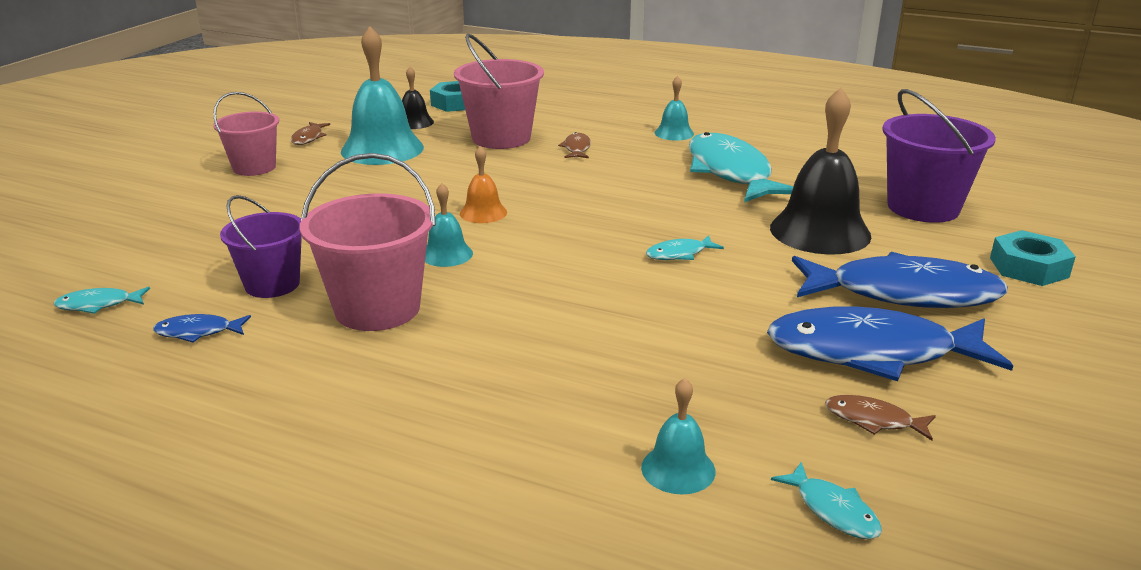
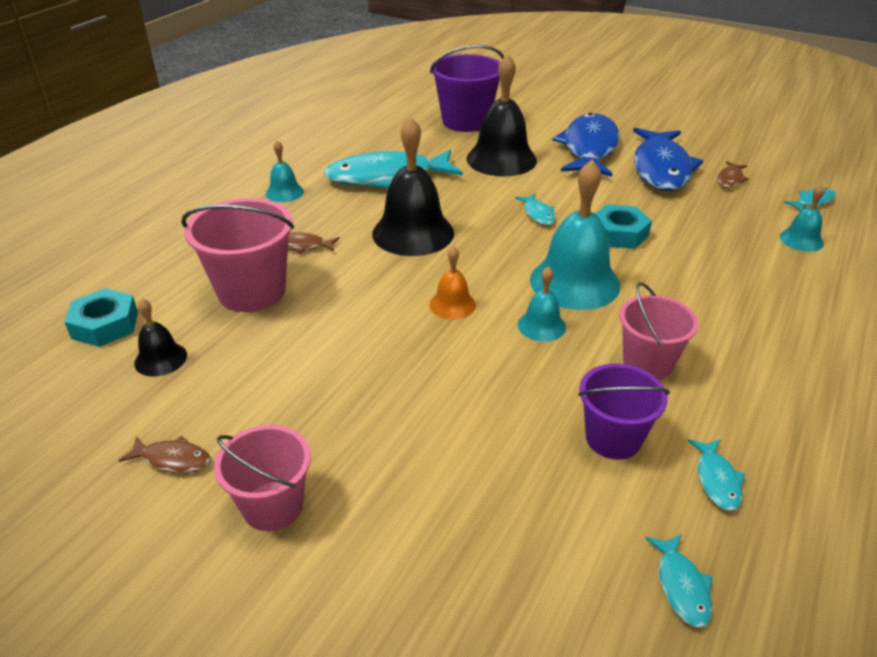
camera: 85 degrees left, 10 degrees up
(198, 332) = (717, 480): blue fish -> turquoise fish
(377, 308) = (648, 363): pink bucket -> pink bucket, size x0.66
(382, 149) = (249, 382): turquoise bell -> turquoise bell (574, 282)
(613, 190) = (413, 233): none -> black bell
(1028, 267) = (552, 110): turquoise nut -> turquoise nut (619, 233)

